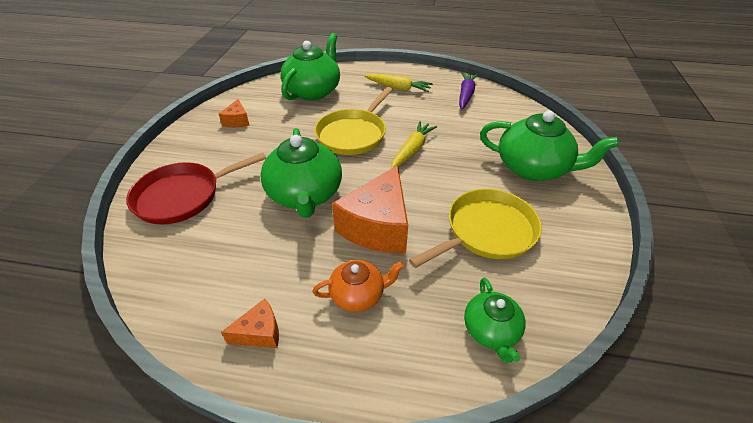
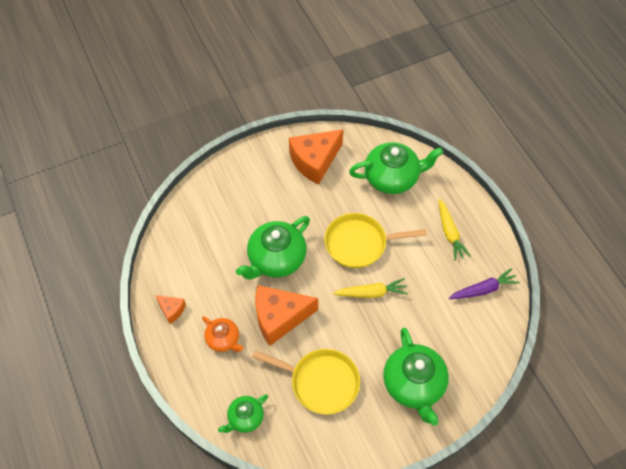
camera: 55 degrees right, 15 degrees up
(183, 196) = (226, 196): red pan -> none
(237, 121) = (314, 161): orange cheese -> orange cheese, size x2.09

